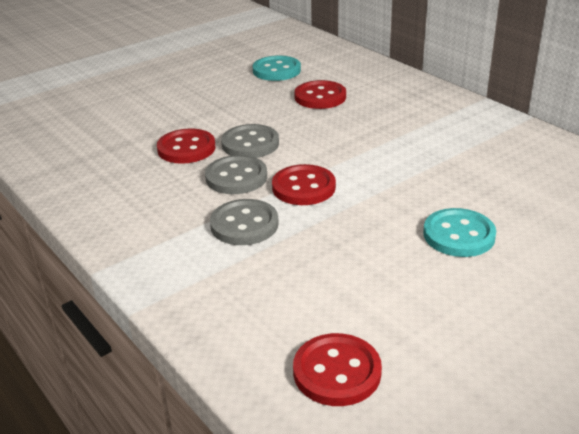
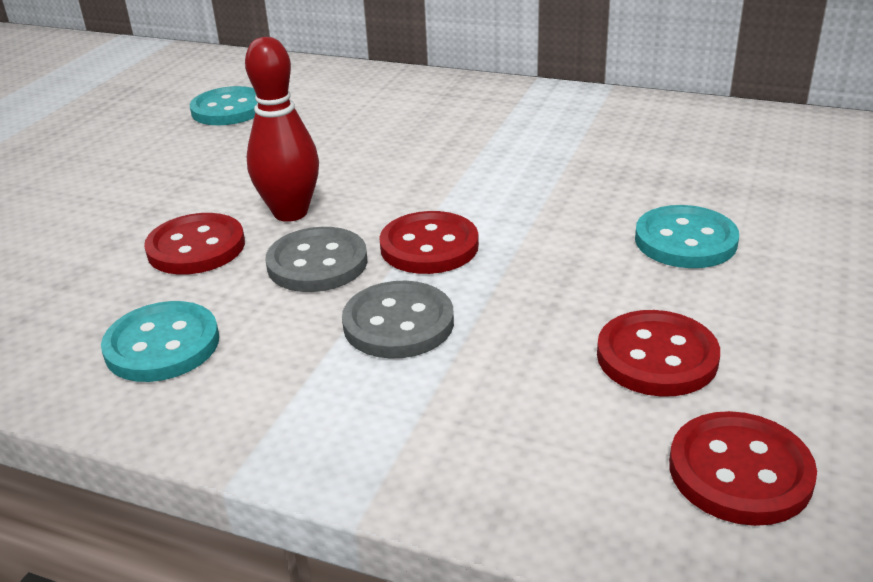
camera: 30 degrees left, 0 degrees up
(126, 195) = (162, 345): none -> turquoise button
(250, 144) = (290, 213): grey button -> red bowling pin
(320, 97) = (328, 127): red button -> red button (656, 357)

